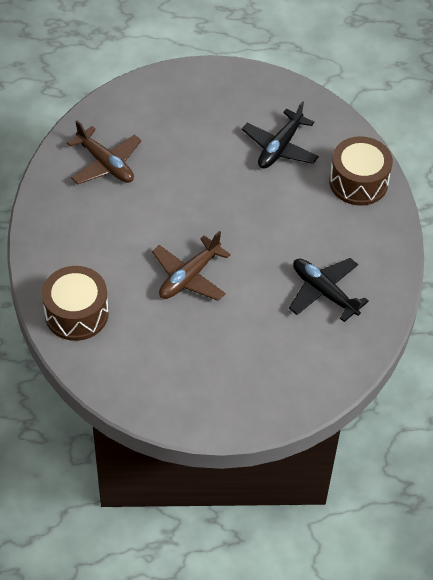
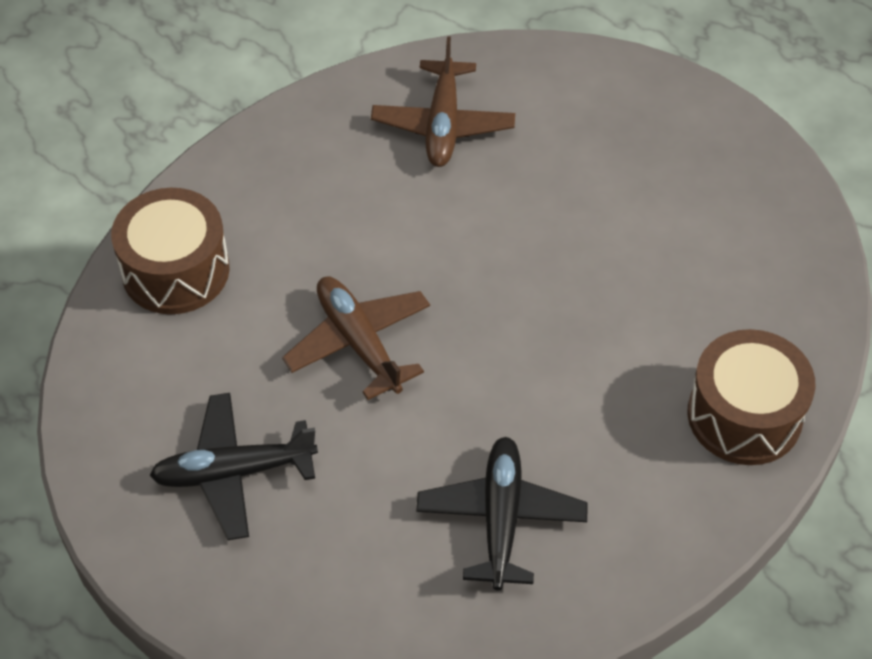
camera: 50 degrees right, 0 degrees up
(189, 277) = (359, 343): brown plane -> brown plane turned 60 degrees clockwise
(280, 147) = (692, 280): black plane -> black plane (233, 472)

